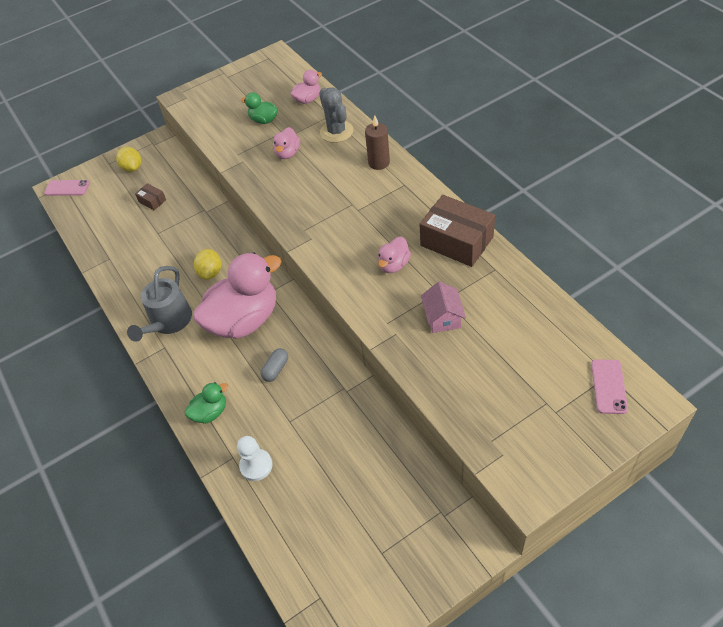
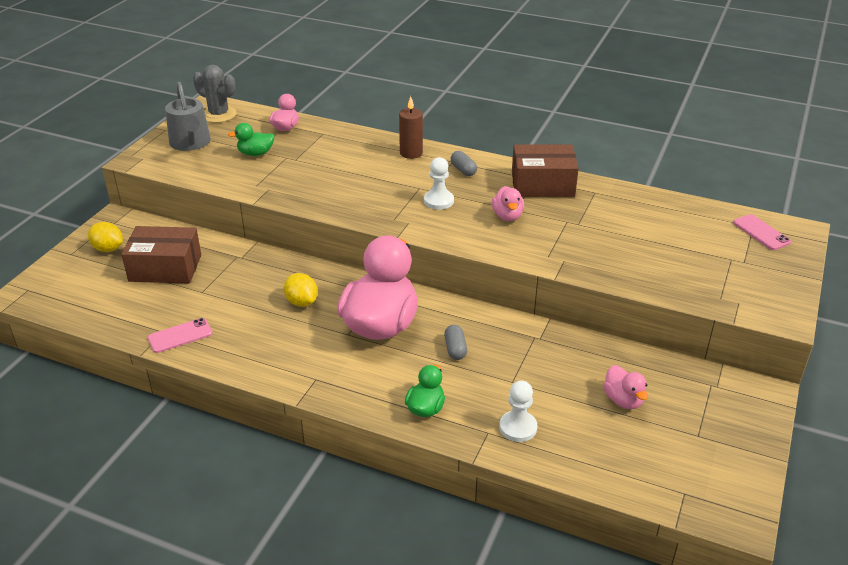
camera: 40 degrees left, 15 degrees down
(67, 188) = (36, 290): pink phone -> pink phone (180, 336)
(152, 201) = (165, 268): brown box -> brown box, size x2.21
(169, 322) = (297, 357): grey watering can -> grey watering can (191, 143)
(287, 153) = (311, 170): pink duck -> pink duck (623, 400)
(336, 132) = (343, 143): grey cactus -> grey cactus (219, 115)
(354, 225) = (438, 201): none -> white pawn
(404, 198) = (463, 170): none -> grey capsule
(443, 317) = (590, 236): pink house -> none

